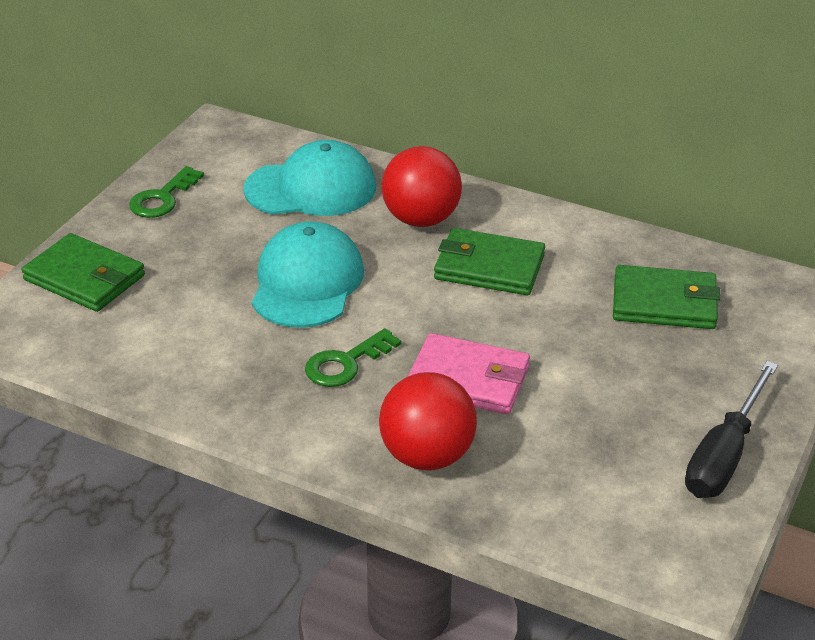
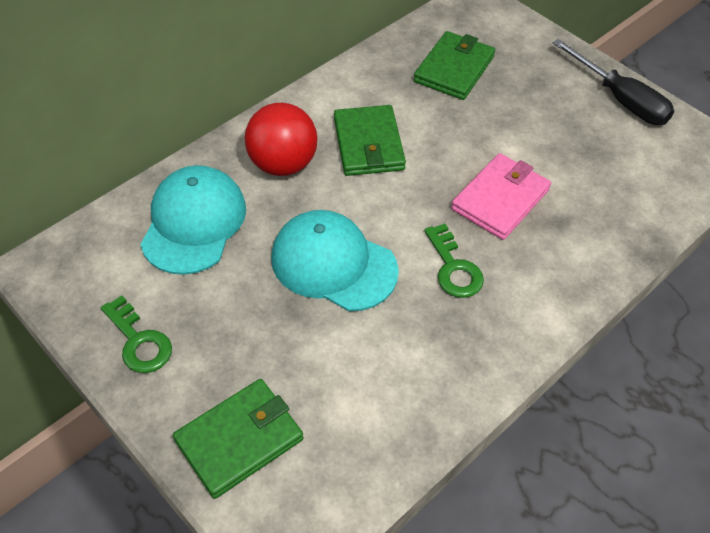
camera: 70 degrees left, 15 degrees up
(427, 456) = (580, 250): red ball -> none
(489, 267) = (368, 144): green wallet -> green wallet turned 45 degrees counterclockwise

